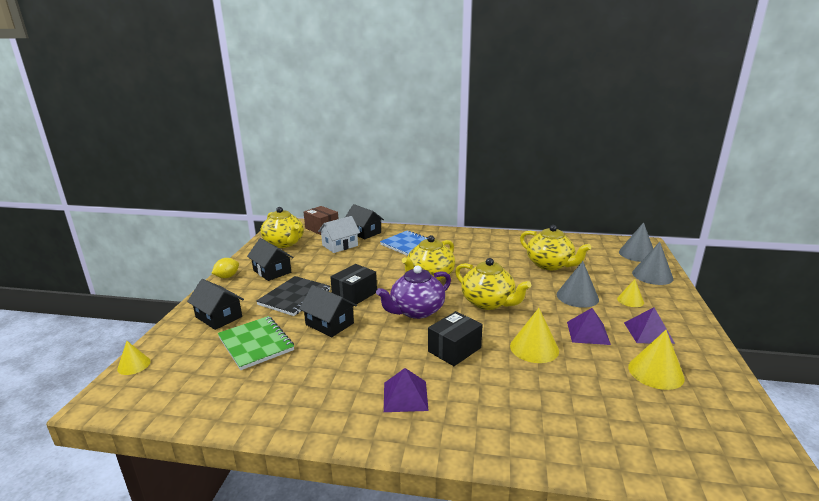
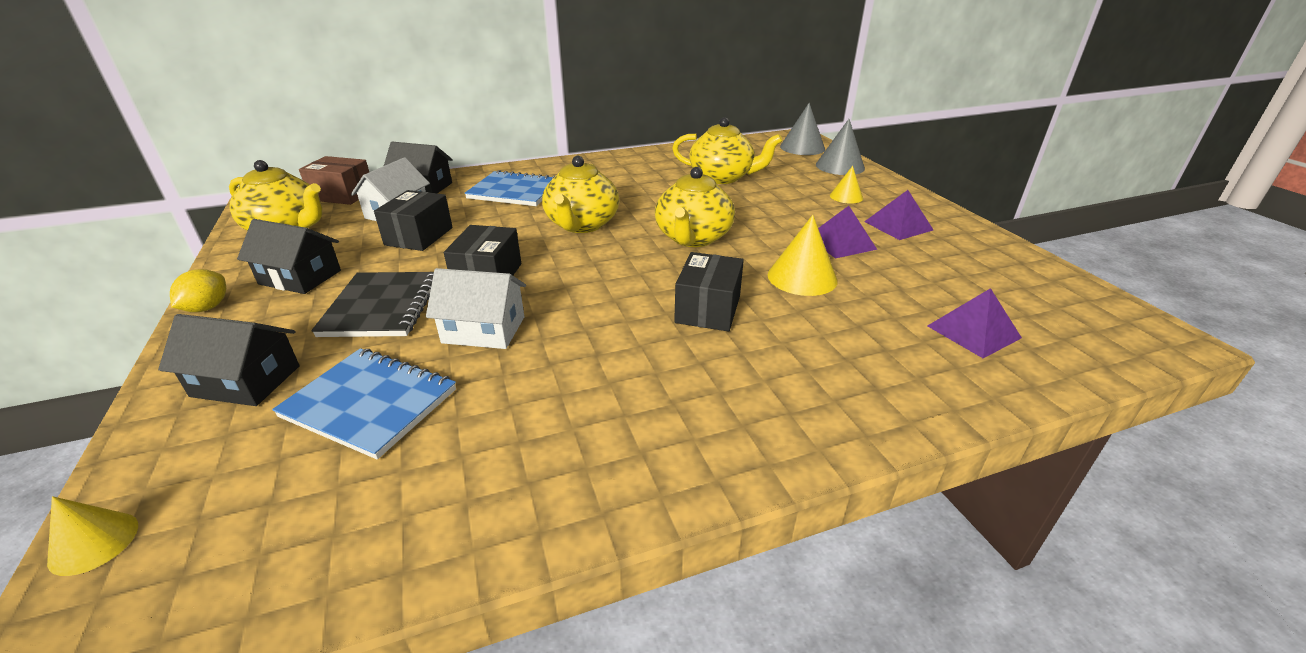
camera: 30 degrees left, 10 degrees up
(256, 344) = (370, 403): green notebook -> blue notebook
(329, 324) = (484, 330): black house -> white house
(339, 262) = (419, 236): none -> black box
(405, 396) = (703, 395): purple pyramid -> purple pyramid (973, 331)
(416, 311) = (605, 274): purple teapot -> none
(488, 302) = (693, 238): yellow teapot -> yellow teapot turned 90 degrees clockwise
(577, 296) = (788, 206): grey cone -> none
(655, 372) = (949, 265): yellow cone -> none

